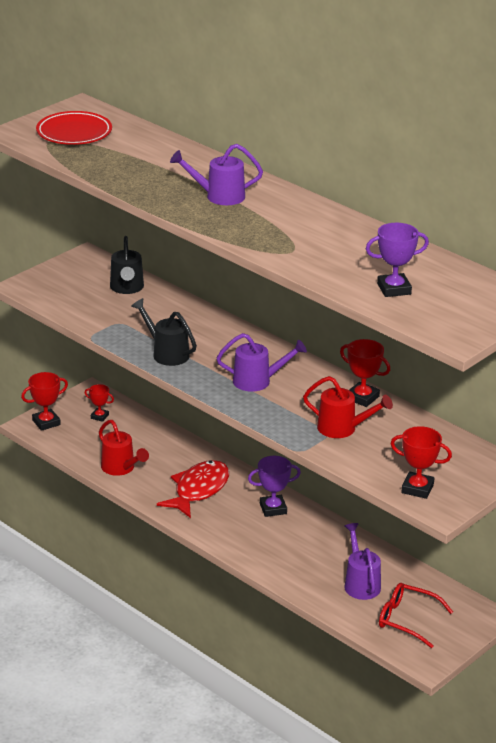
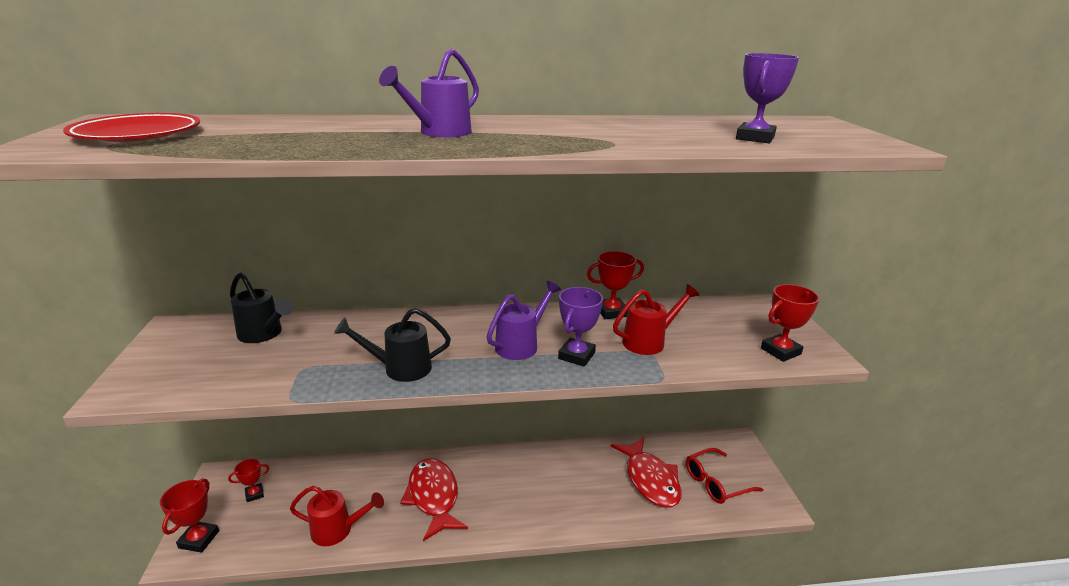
camera: 50 degrees left, 5 degrees down
(273, 508) = (509, 468): purple trophy -> purple trophy (576, 355)
(360, 583) = (650, 479): purple watering can -> red fish

